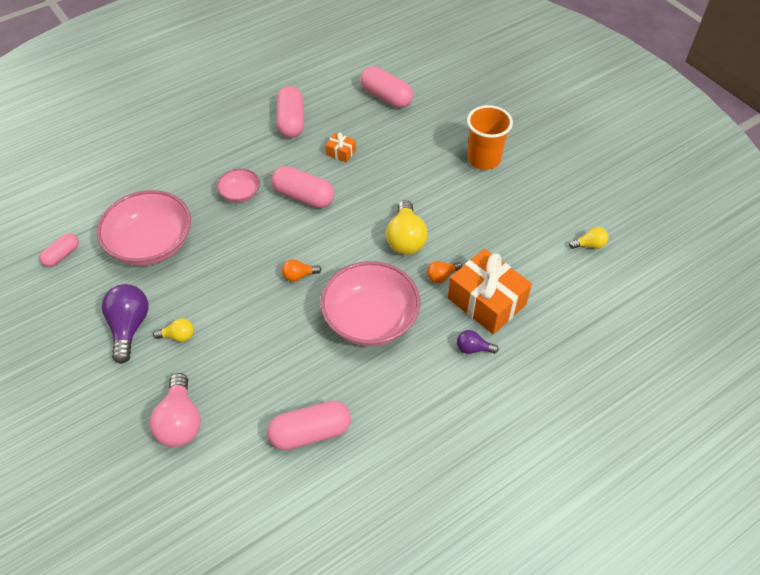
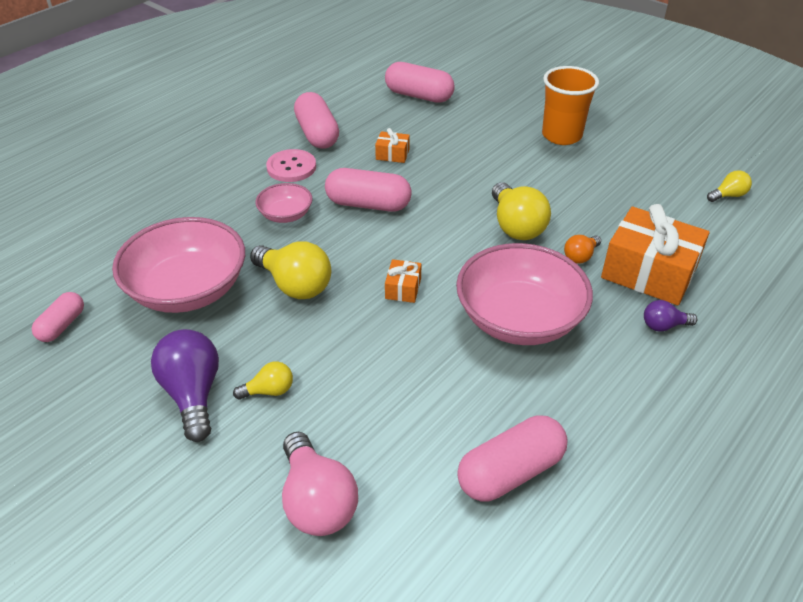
camera: 15 degrees left, 10 degrees down
(225, 256) = (295, 285): none -> yellow light bulb
(260, 150) = (291, 167): none -> pink button
(299, 276) = (403, 288): orange light bulb -> orange gift

